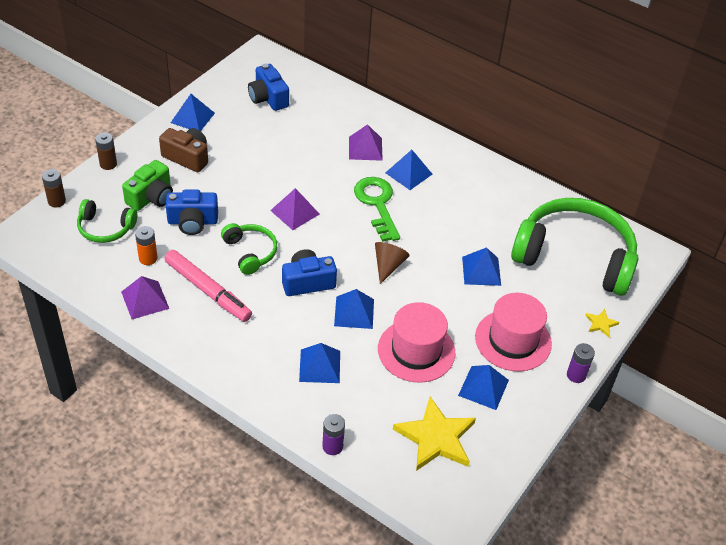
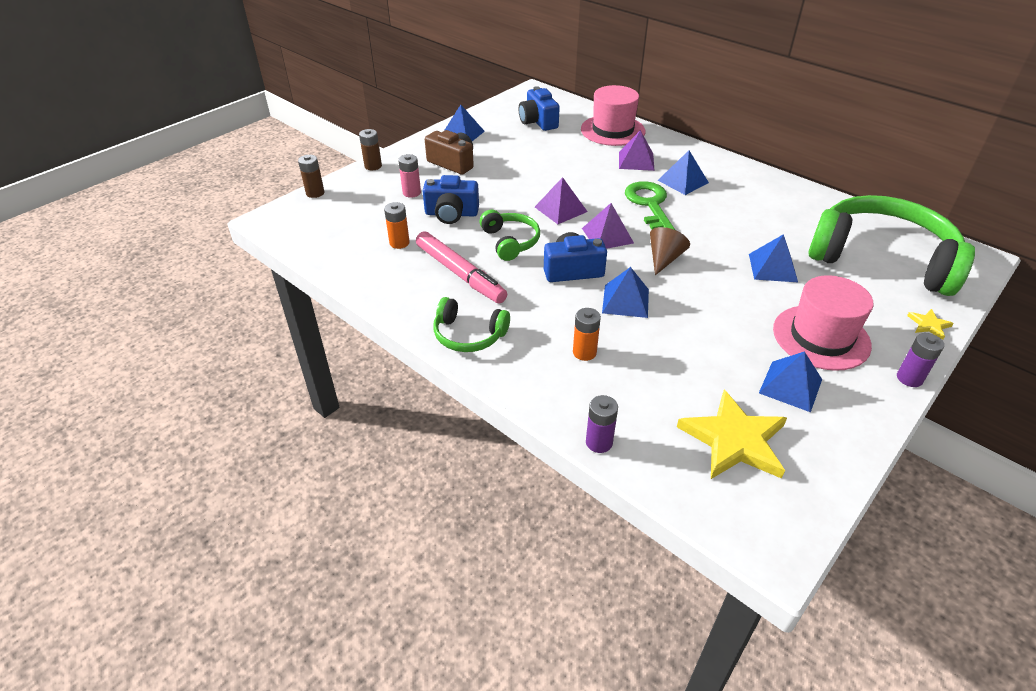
camera: 10 degrees right, 5 degrees down
(105, 228) = (359, 216): green headphones -> green headphones (468, 335)
(145, 300) = (389, 279): purple pyramid -> purple pyramid (607, 235)
(151, 197) = (411, 192): green camera -> pink battery
(320, 366) = (584, 352): blue pyramid -> orange battery
(416, 350) = (702, 342): pink hat -> pink hat (612, 130)

